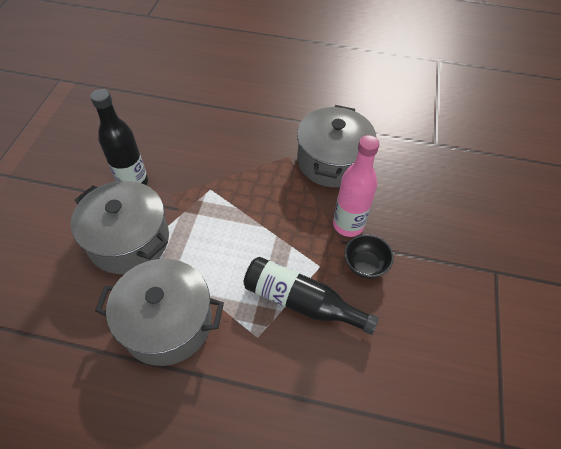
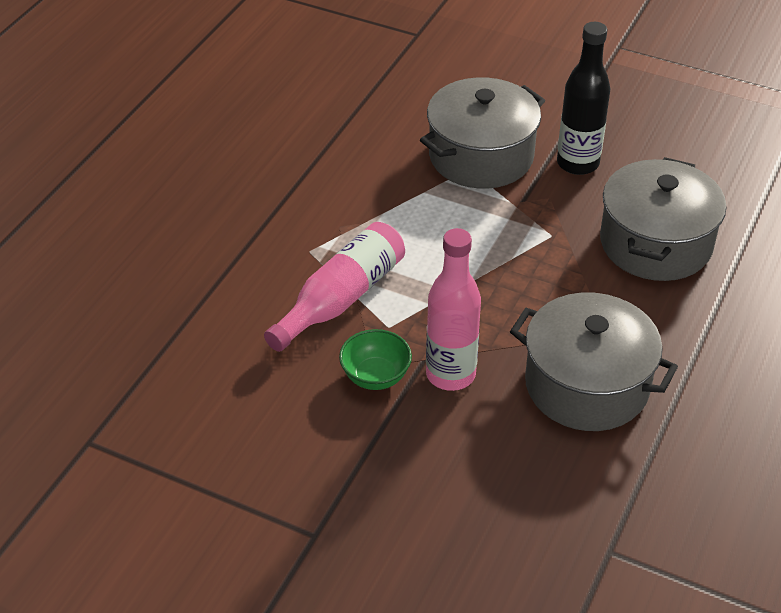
camera: 105 degrees right, 10 degrees down
(167, 322) = (355, 181): grey pot -> grey pot (655, 243)
(301, 302) = (341, 298): black bottle -> pink bottle
(365, 265) = (375, 376): black bowl -> green bowl

